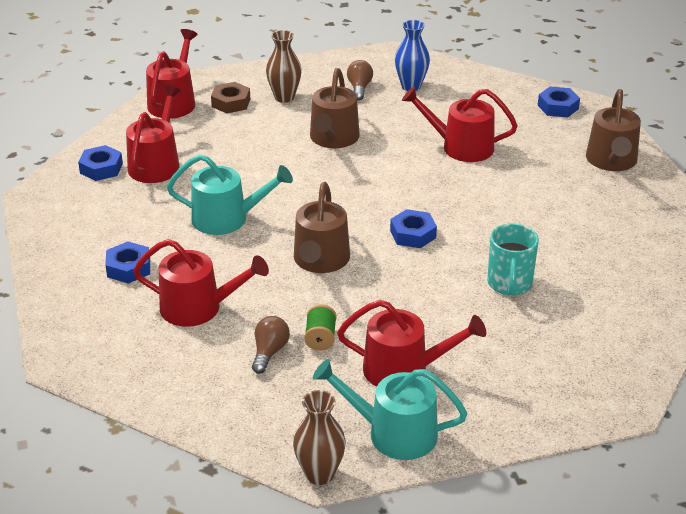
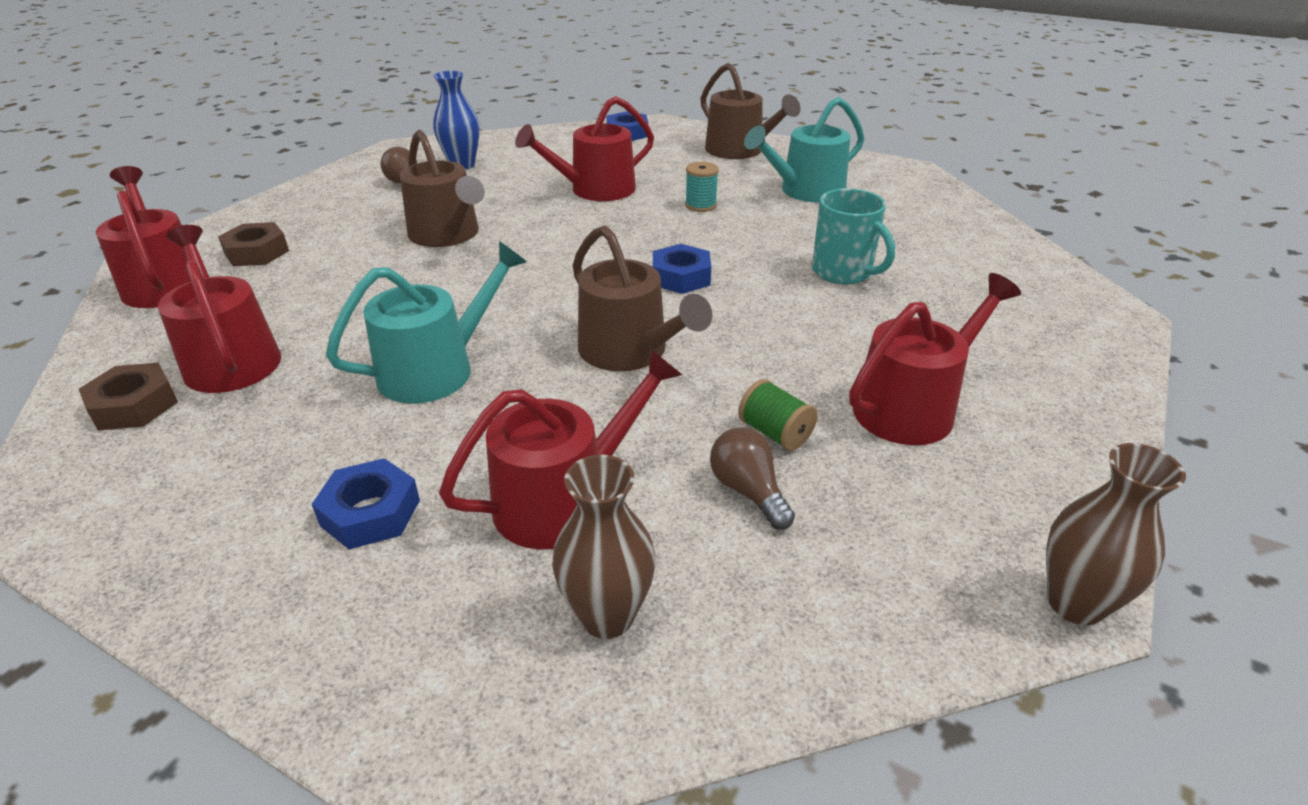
camera: 45 degrees left, 0 degrees up
(101, 168) = (134, 405): blue nut -> brown nut
(284, 97) = (325, 222): brown vase -> brown vase (607, 616)
(393, 433) = (1035, 483): turquoise watering can -> turquoise watering can (806, 191)
(506, 192) = (700, 205): none -> turquoise spool

